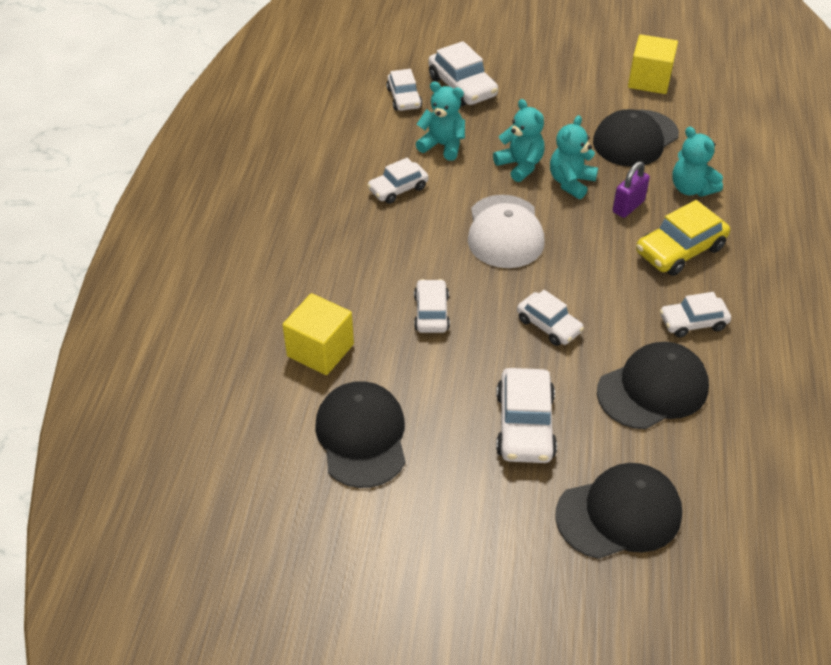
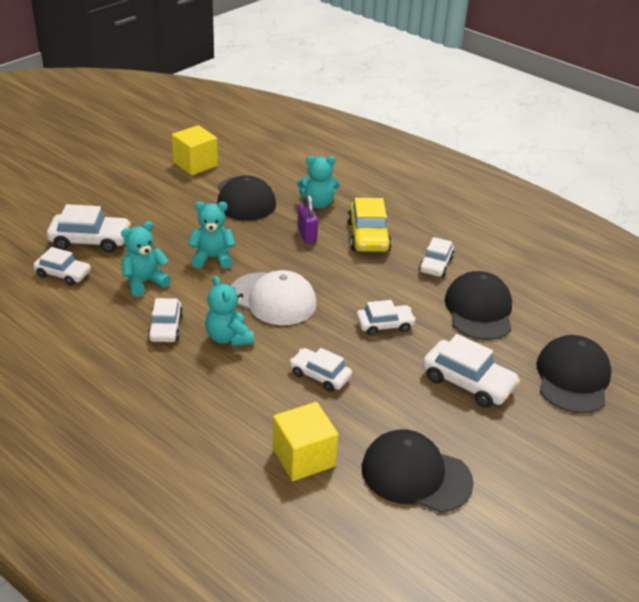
camera: 60 degrees left, 10 degrees down
(571, 182) = (256, 245): turquoise teddy bear -> turquoise teddy bear (228, 337)

